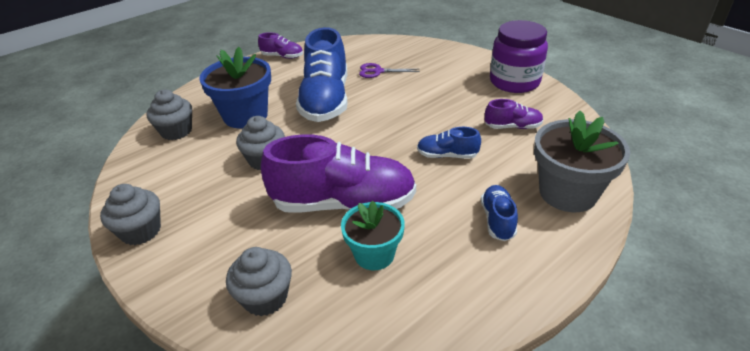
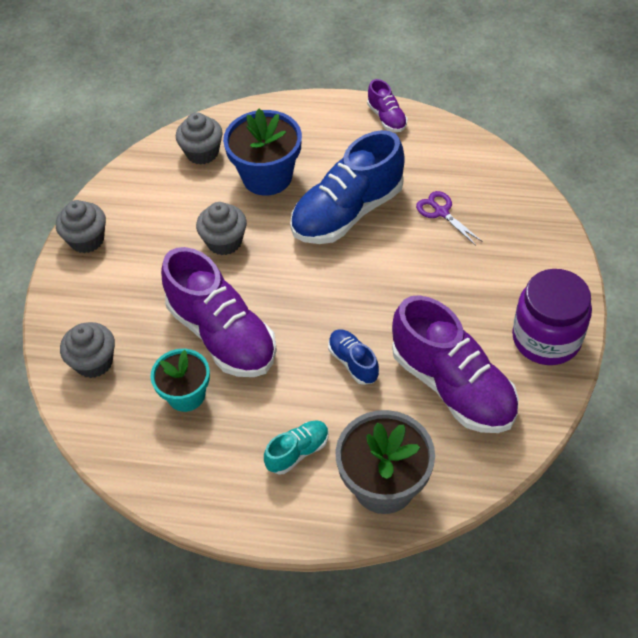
camera: 50 degrees right, 15 degrees up
(497, 220) = (298, 452): blue shoe -> turquoise shoe
(512, 127) = (452, 386): purple shoe -> purple shoe, size x2.14

